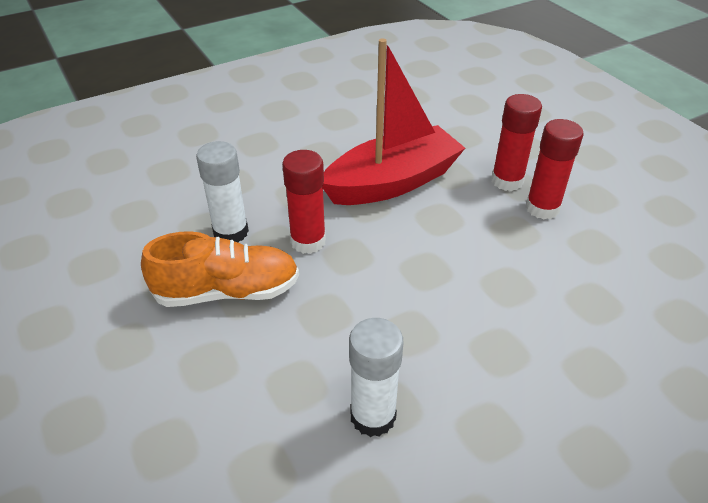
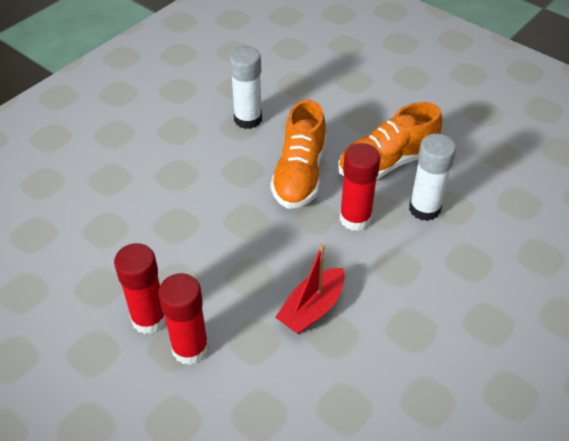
camera: 160 degrees right, 5 degrees up
(340, 306) = (299, 174): none -> orange shoe
(393, 182) = (312, 309): red boat -> red boat, size x0.54

